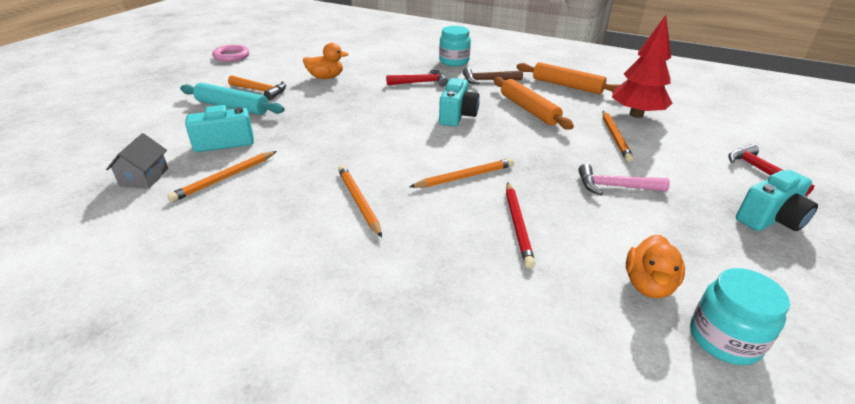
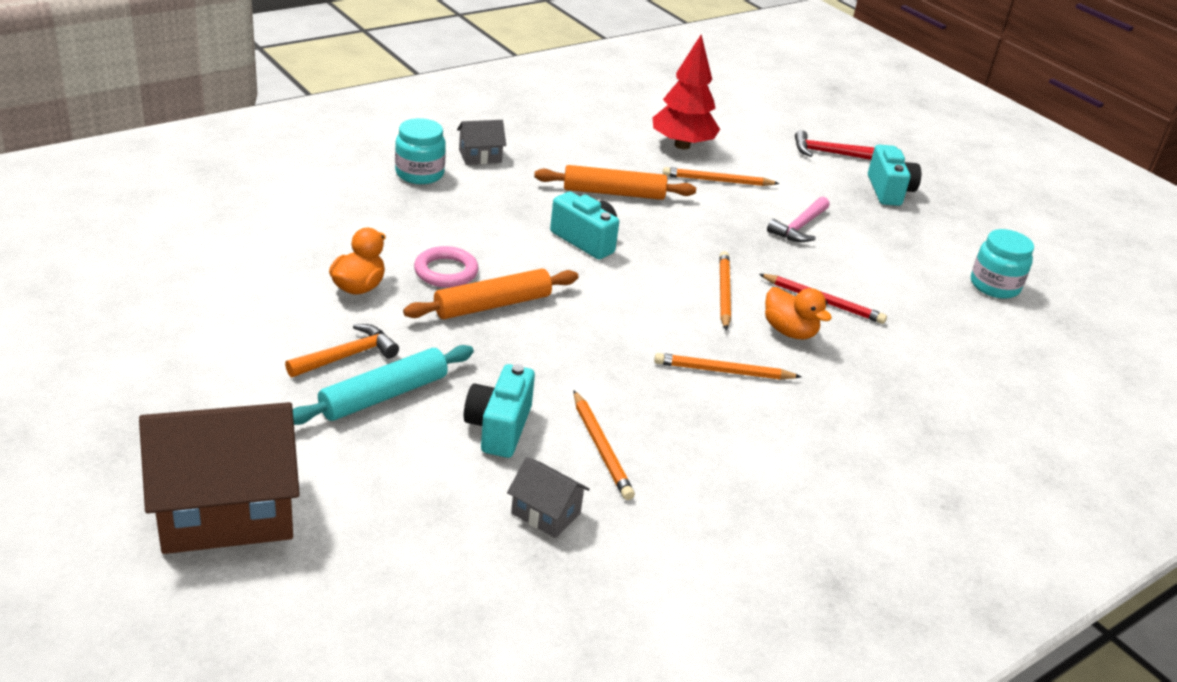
camera: 65 degrees left, 0 degrees up
(115, 101) = (226, 510): none -> brown house
(231, 56) = (144, 346): pink ring -> pink ring (446, 271)
(420, 82) = (463, 224): red hammer -> none
(488, 80) = (509, 179): brown hammer -> none
(499, 68) = (480, 156): none -> grey house
(567, 86) = (578, 143): orange rolling pin -> orange rolling pin (492, 305)
(615, 137) = (717, 181): orange pencil -> orange pencil turned 150 degrees clockwise
(648, 284) = (930, 283): orange duck -> orange duck (789, 331)

